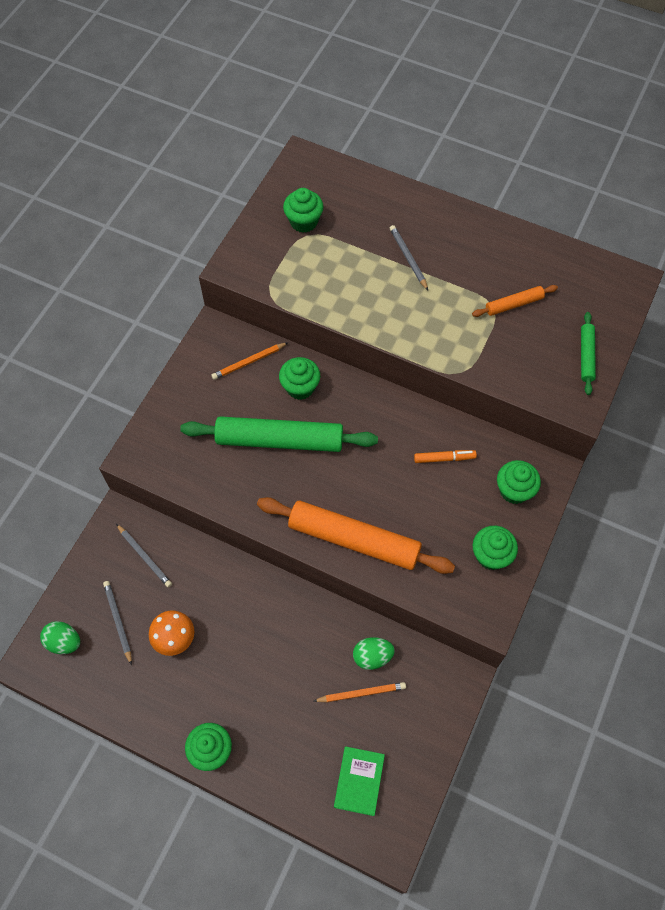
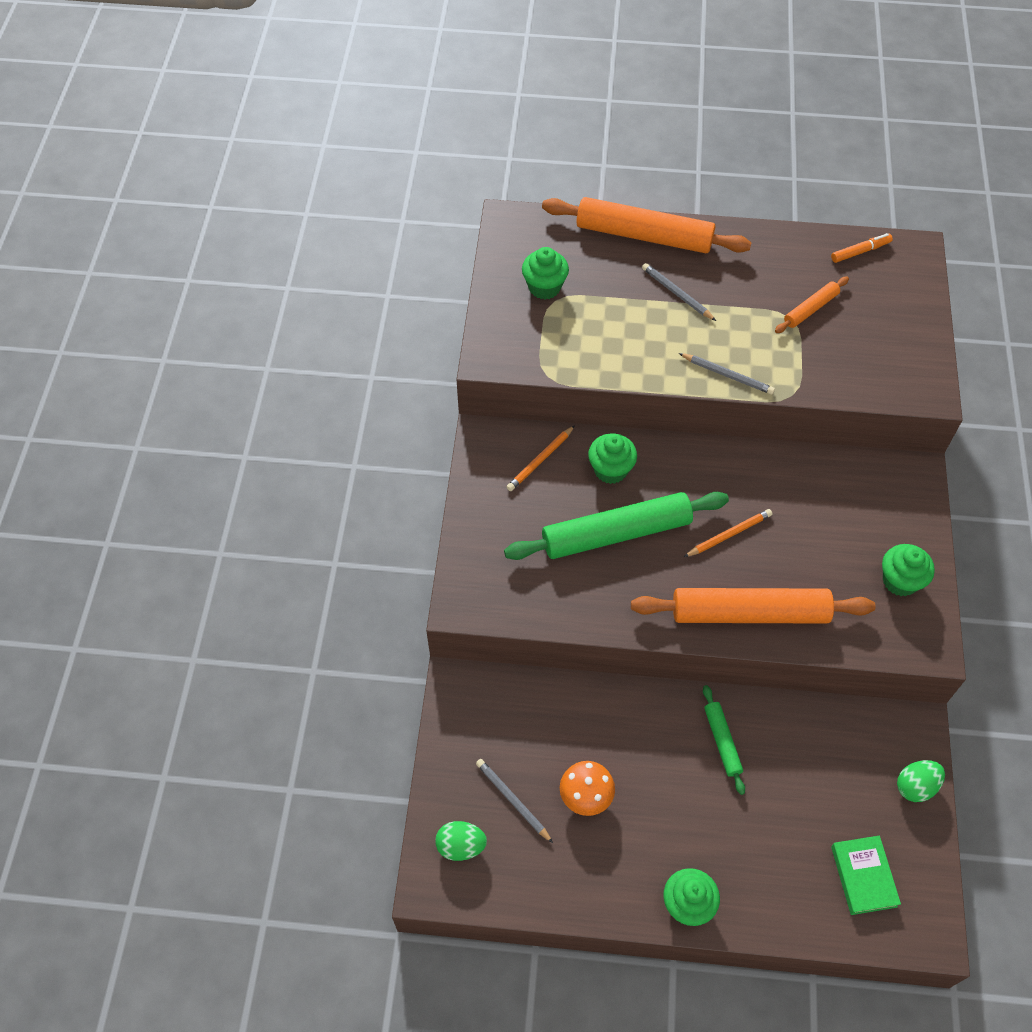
camera: 20 degrees left, 5 degrees down
(144, 556) = (508, 718): grey pencil -> grey pencil (727, 375)
(361, 693) = (820, 781): orange pencil -> orange pencil (729, 534)
(372, 656) = (812, 738): green egg -> green egg (915, 786)
(405, 201) = (644, 235): none -> orange rolling pin
(444, 458) = (801, 496): orange marker -> orange marker (860, 251)
(514, 490) = (890, 506): green cupcake -> none
(586, 356) = (910, 340): green rolling pin -> green rolling pin (722, 741)

